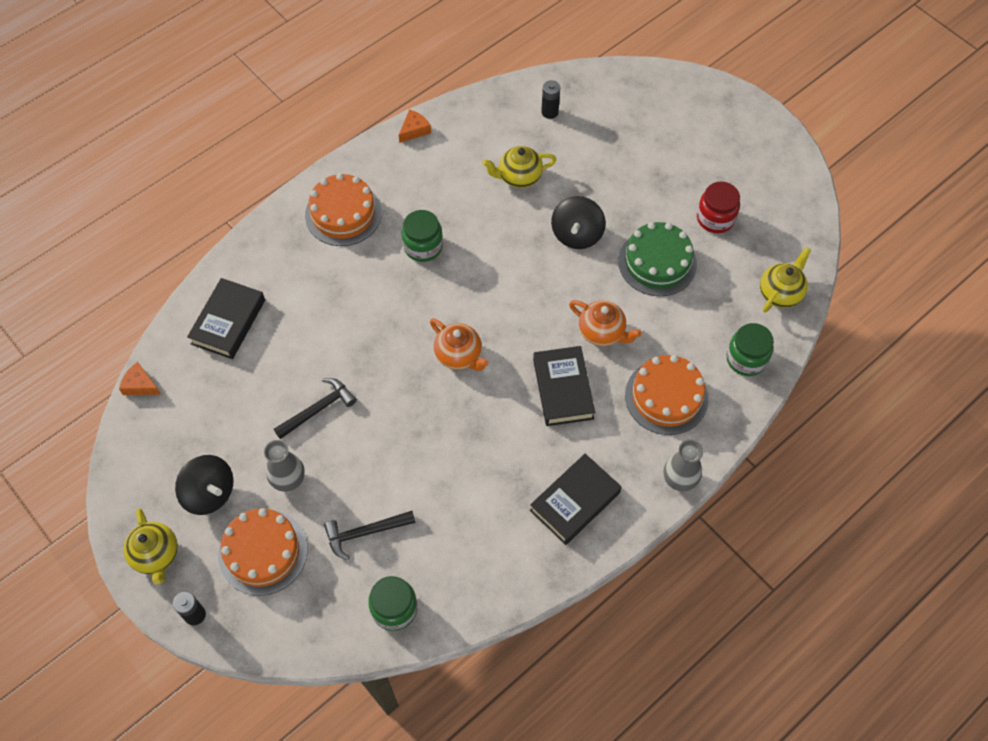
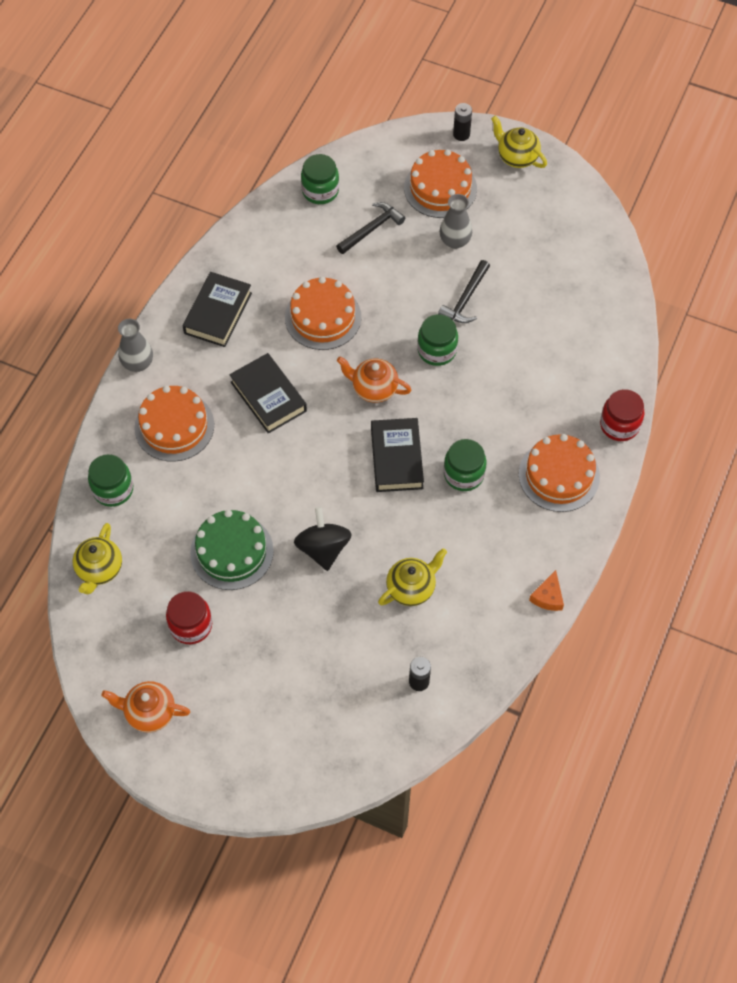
camera: 155 degrees right, 0 degrees up
(140, 385) = (623, 260): orange cheese -> none
(209, 493) = (508, 209): black spinning top -> none
(228, 322) = (590, 336): black book -> black book (396, 458)
(262, 233) = (619, 425): none -> red jar
(378, 368) = (437, 350): none -> green jar
(469, 450) = (323, 317): none -> orange cake
(602, 332) = (256, 461): orange teapot -> orange teapot (149, 712)

